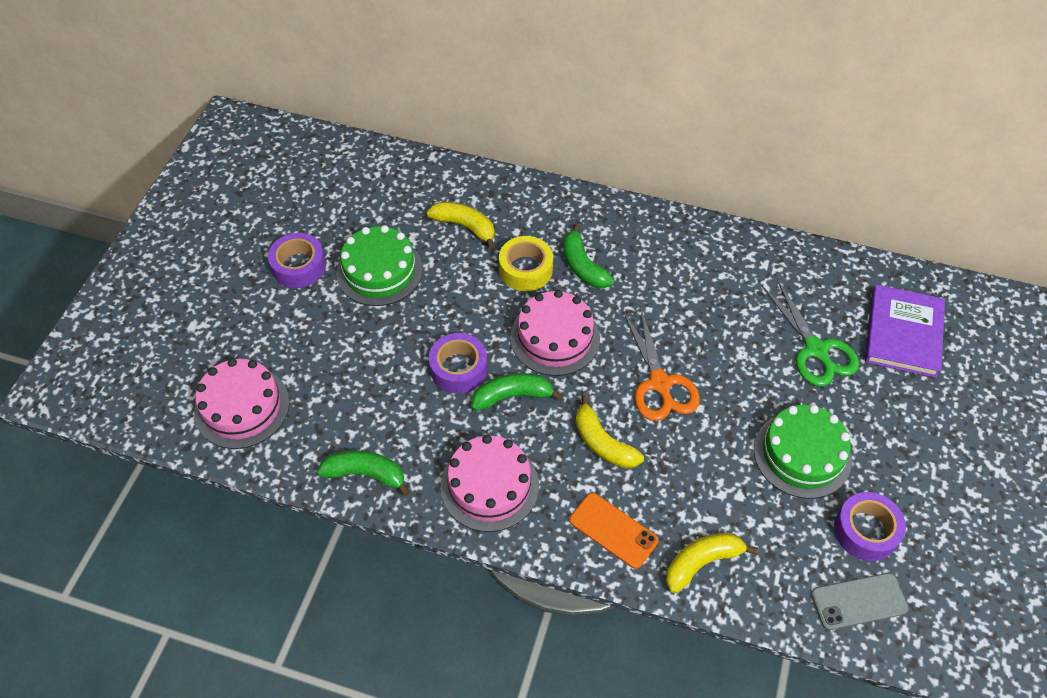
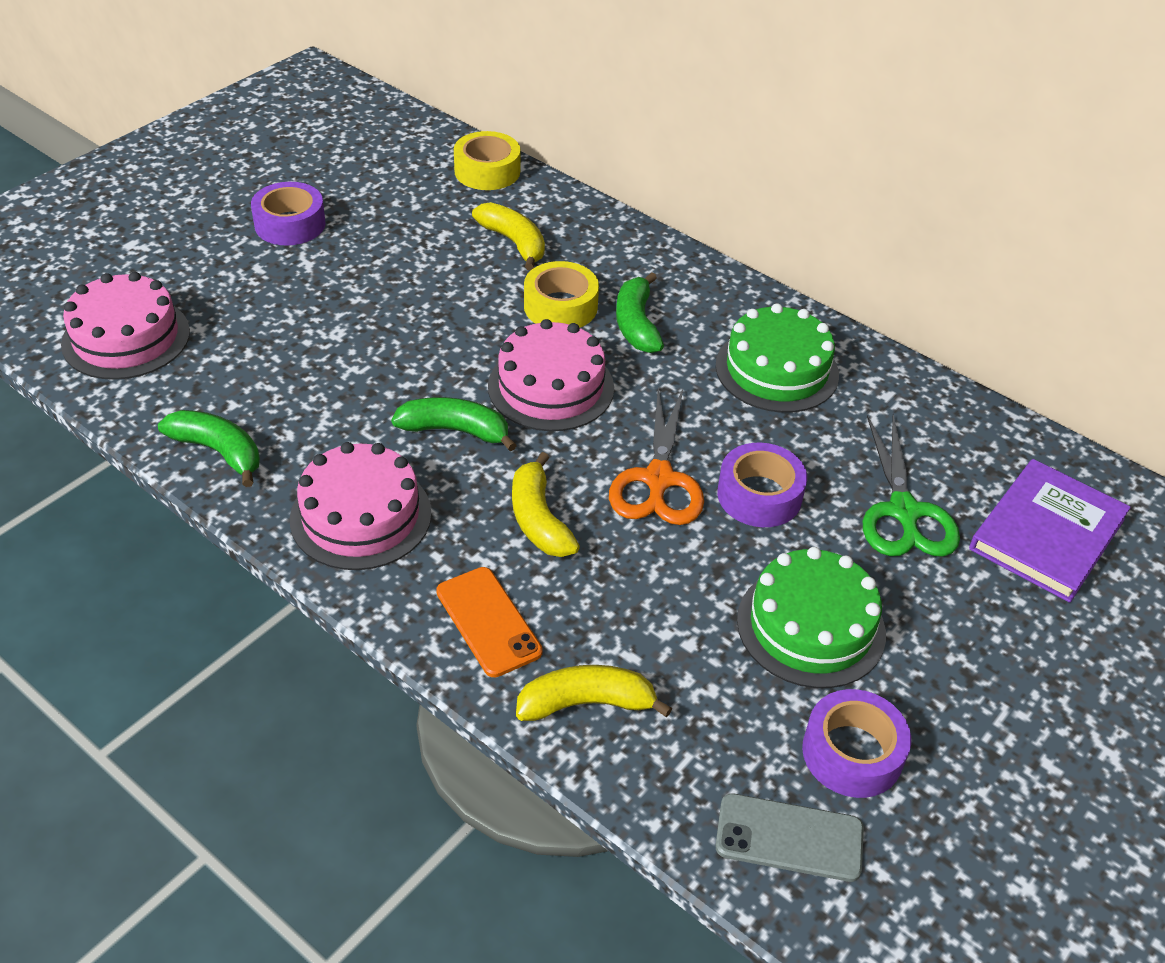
camera: 20 degrees right, 10 degrees down
(379, 271) = (380, 256): green cake -> green cake (776, 370)
(412, 170) = (487, 171): none -> yellow tape
(458, 369) = (407, 381): purple tape -> purple tape (759, 495)

